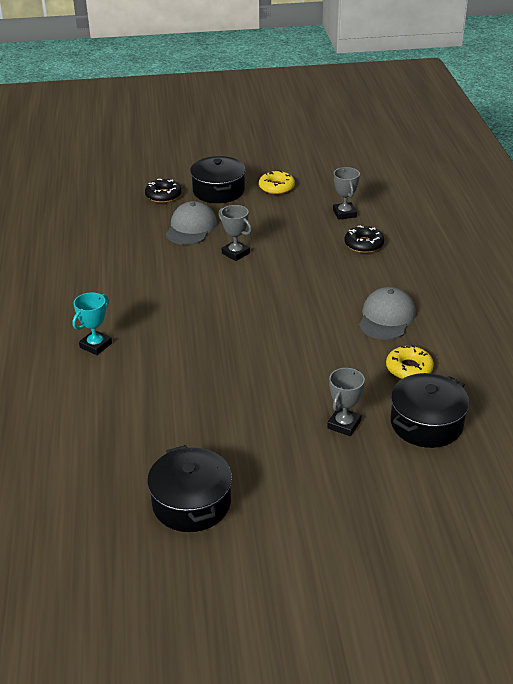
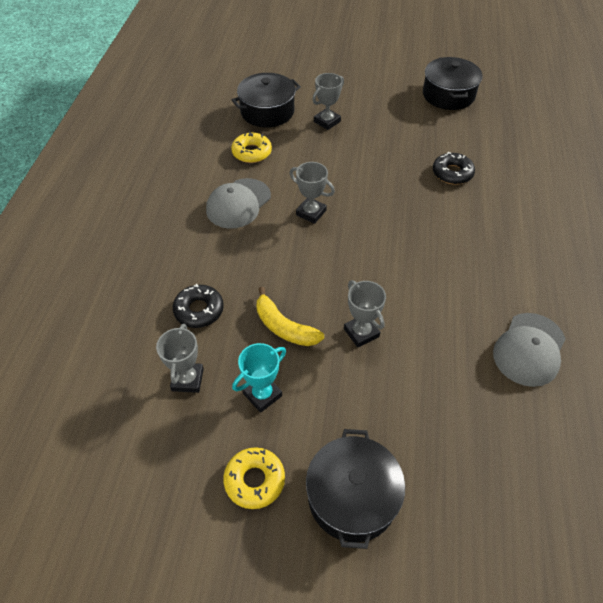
camera: 165 degrees left, 15 degrees up
(96, 345) = (529, 231): turquoise trophy -> turquoise trophy (262, 395)
(163, 195) = (448, 509): black donut -> black donut (452, 173)
(191, 227) = (411, 403): grey cap -> grey cap (529, 349)
(294, 247) = (284, 327): none -> yellow banana
(312, 322) = (311, 213): none -> grey trophy

